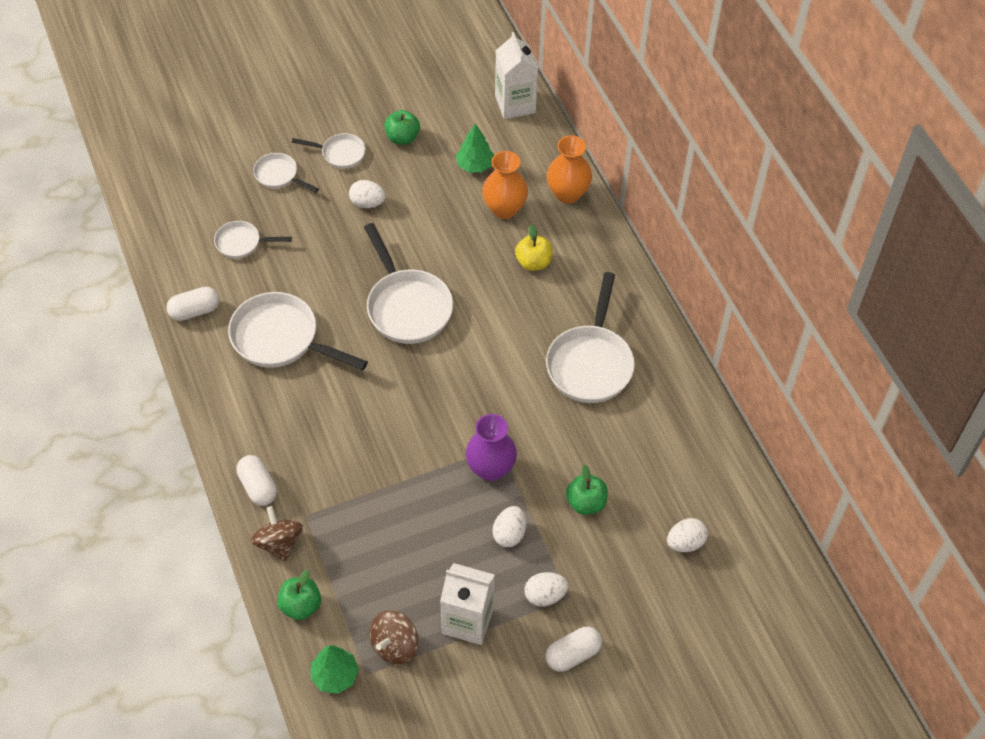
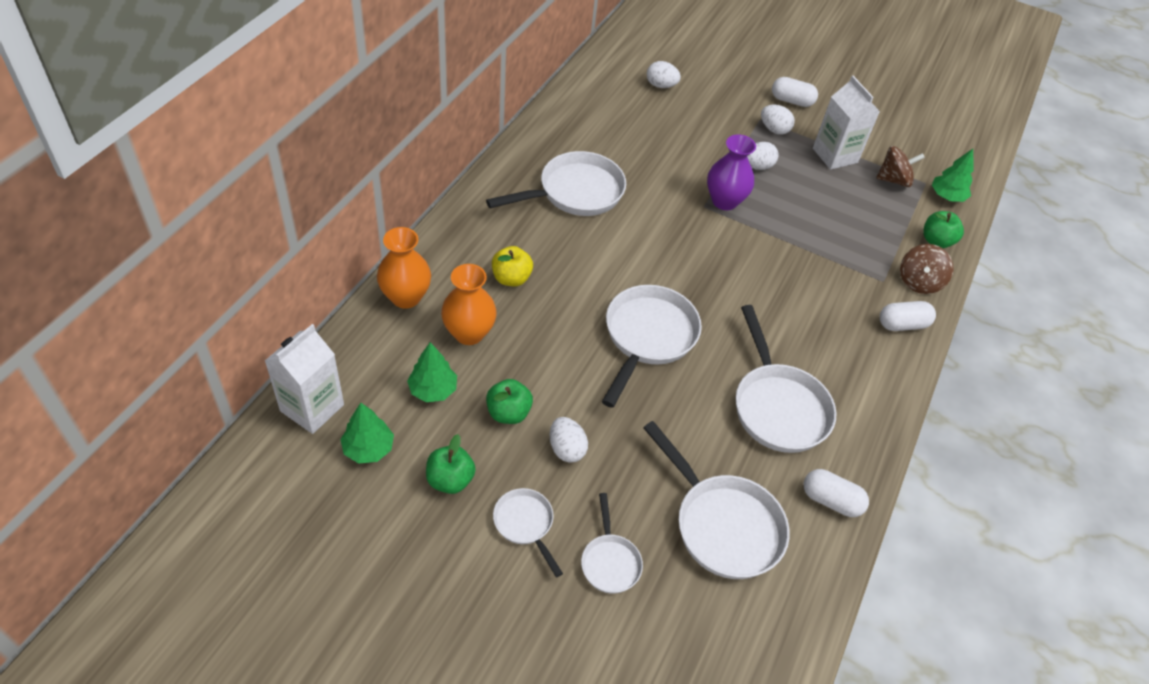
camera: 135 degrees left, 5 degrees down
(242, 243) = (722, 524): white pan -> white pan, size x1.86
(258, 487) = (902, 324): white capsule -> white capsule turned 60 degrees clockwise
(460, 114) = (368, 448): none -> green tree
(586, 503) = (689, 141): green apple -> green apple (508, 413)

